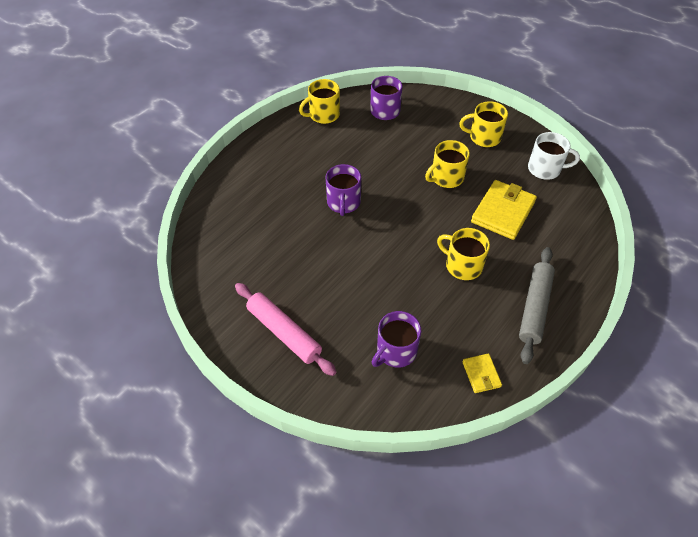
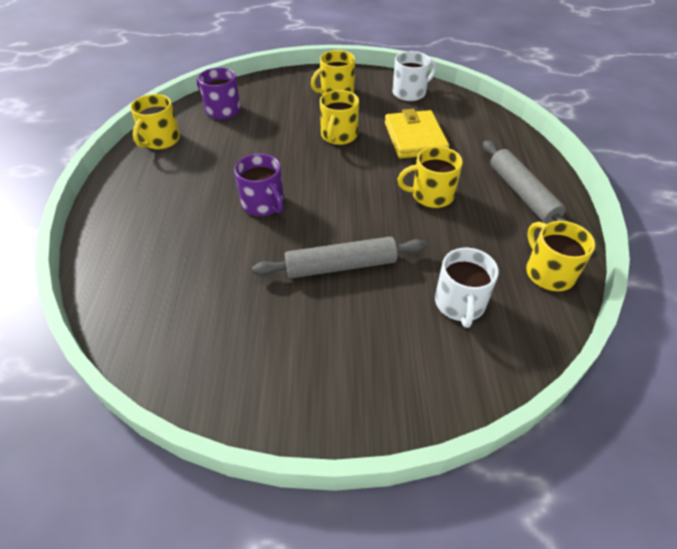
camera: 40 degrees left, 5 degrees down
(284, 332) = (332, 365): pink rolling pin -> none
(348, 276) = (341, 266): none -> grey rolling pin
(396, 351) = (460, 304): purple mug -> white mug
(481, 374) = (548, 272): yellow wallet -> yellow mug

